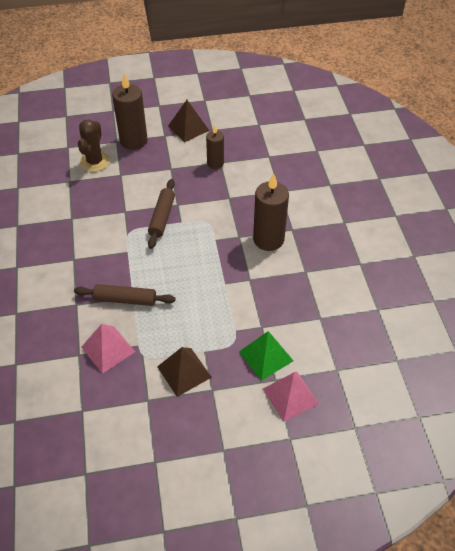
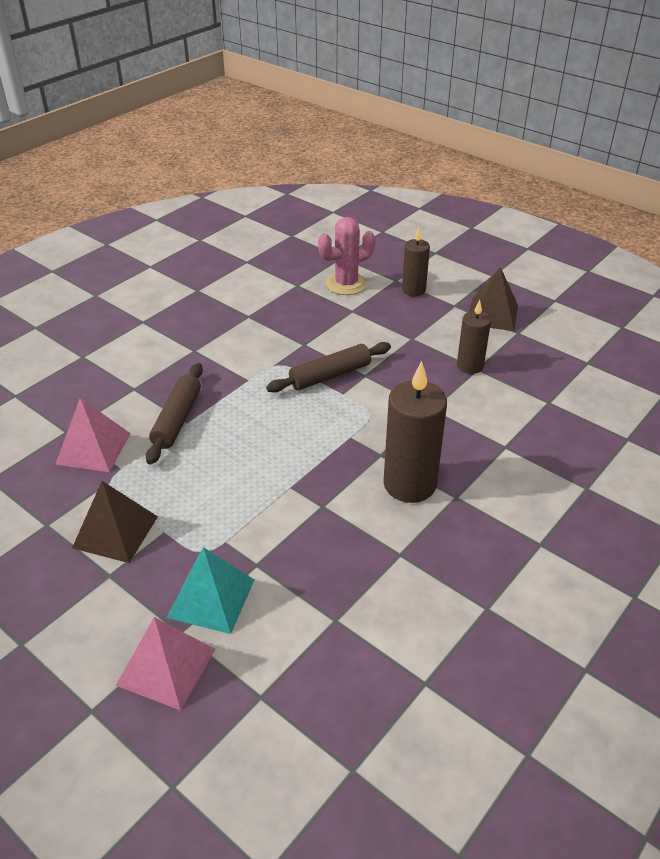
camera: 50 degrees right, 10 degrees down
(95, 162) = (346, 284): brown cactus -> pink cactus
(125, 299) = (177, 419): brown rolling pin -> brown rolling pin turned 45 degrees clockwise
(133, 141) = (413, 290): brown candle -> brown candle, size x0.59
(266, 356) = (211, 598): green pyramid -> turquoise pyramid

